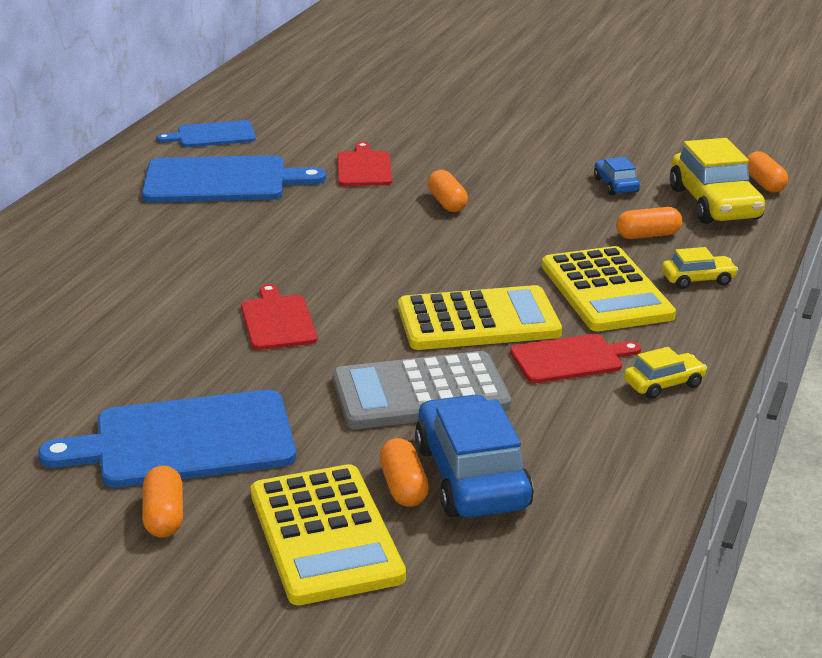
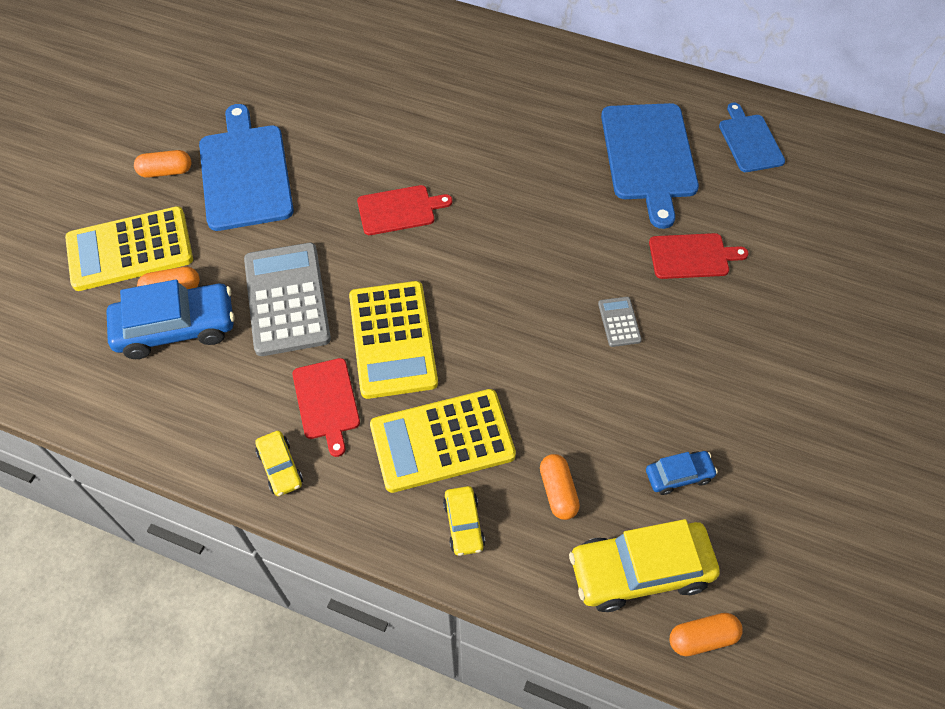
camera: 90 degrees right, 30 degrees up
(447, 203) = (619, 322): orange capsule -> grey calculator

